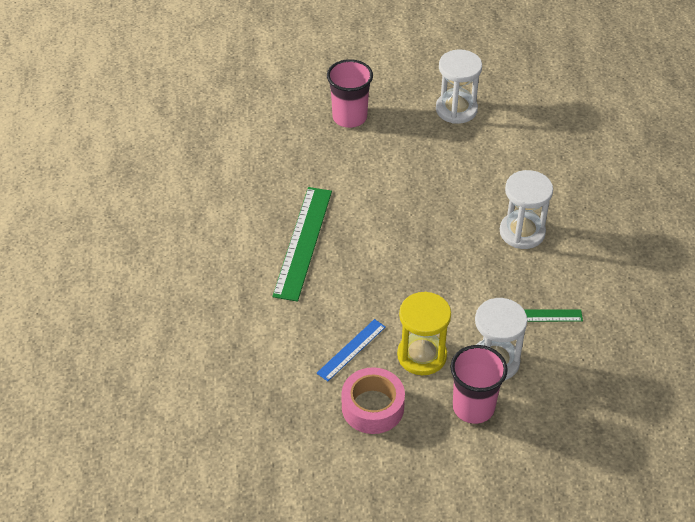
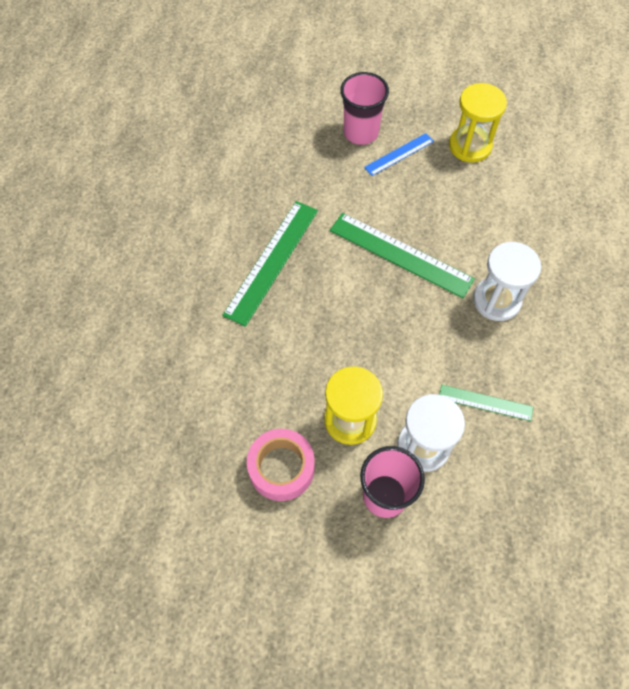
camera: 15 degrees right, 15 degrees up
(351, 350) = (281, 395): blue ruler -> blue ruler (399, 154)
(422, 213) = (400, 254): none -> green ruler
(456, 109) = (470, 146): white hourglass -> yellow hourglass

